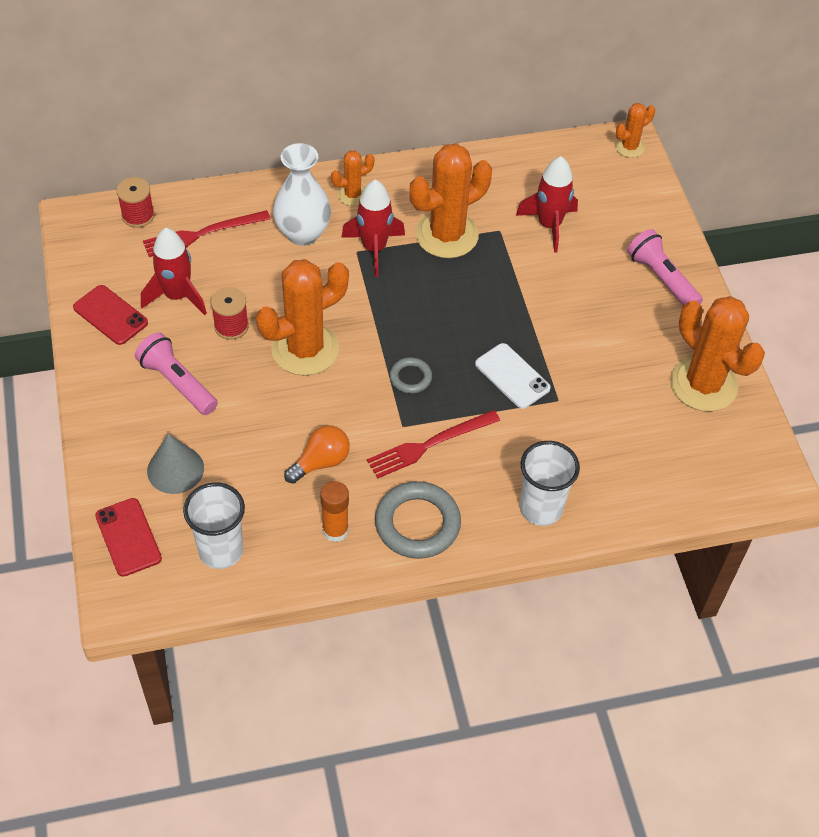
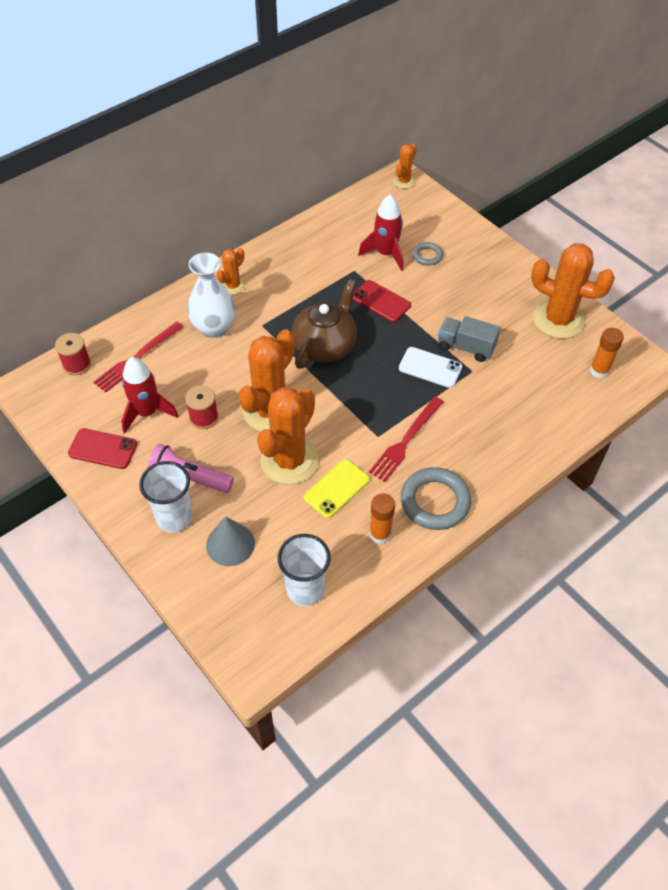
camera: 25 degrees left, 0 degrees up
(128, 537) = (227, 613): red phone -> red phone (381, 301)
(321, 462) = (336, 488): orange light bulb -> yellow phone
(374, 248) = (274, 318): red rocket -> none
(410, 303) = (325, 346): none -> brown teapot
(410, 378) = (360, 399): grey ring -> grey ring (427, 256)
(447, 235) = (319, 288): orange cactus -> orange cactus (289, 460)
(540, 508) = (511, 451): white cup -> white cup (174, 518)
(569, 370) = (465, 347): none -> grey truck
(661, 279) = (484, 261): pink flashlight -> none
(711, 464) = (599, 370): none -> orange glue stick

